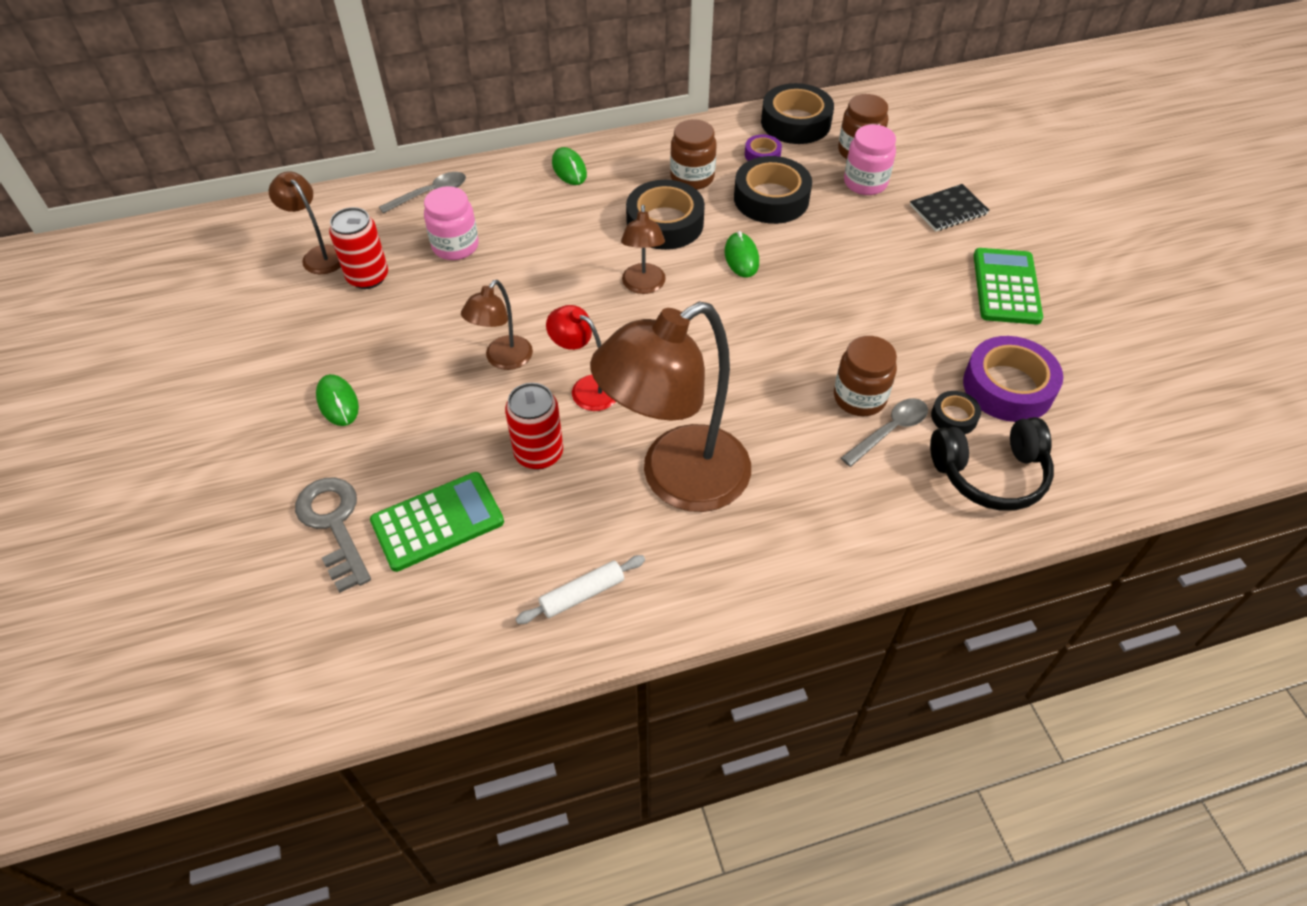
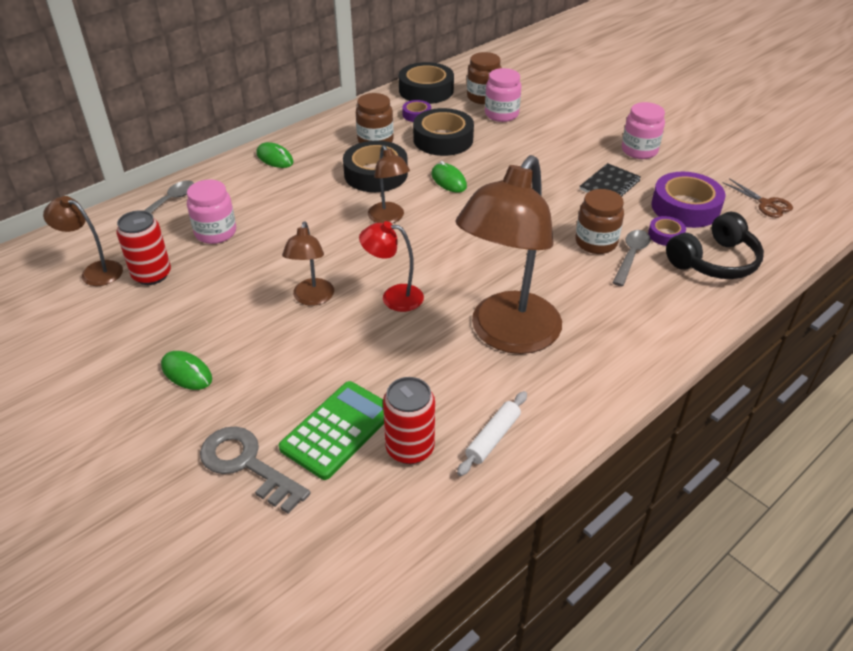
camera: 25 degrees left, 10 degrees down
(539, 453) = (387, 353): red can -> red can (410, 448)
(948, 210) = (568, 116): black notebook -> black notebook (609, 185)
(954, 417) = (665, 235): black tape -> purple tape
(1006, 287) = (639, 151): green calculator -> pink jar
(1122, 417) = (766, 204): none -> brown scissors

